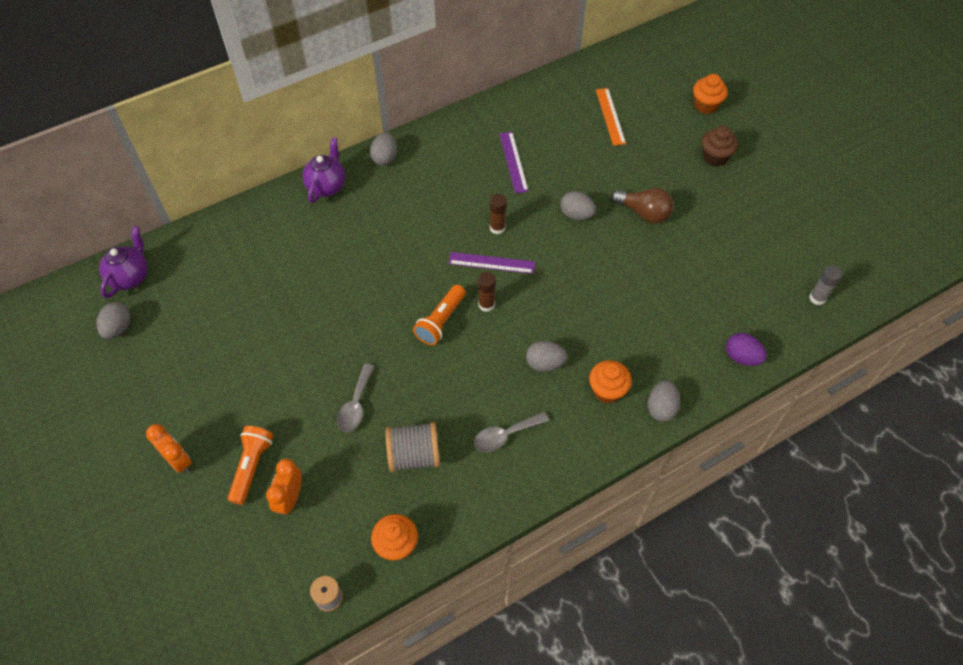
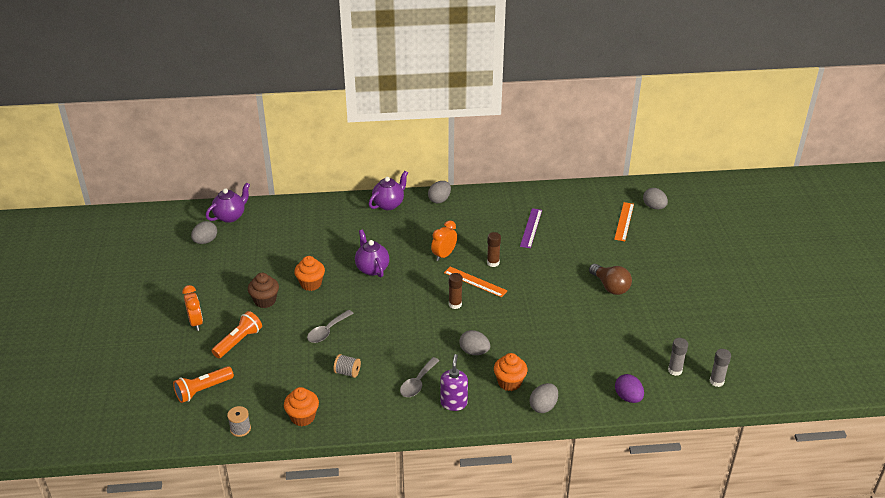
camera: 25 degrees right, 20 degrees down
(290, 498) = (251, 367): orange clock -> orange clock (444, 255)
(359, 290) = (372, 268): none -> purple teapot
(414, 455) = (347, 372): grey spool -> grey spool, size x0.58
(440, 321) = (416, 304): orange flashlight -> orange flashlight (203, 390)
(492, 263) = (475, 281): purple ruler -> orange ruler
(505, 435) = (417, 383): grey spoon -> grey spoon turned 60 degrees counterclockwise
(561, 446) = (453, 403): none -> purple soap dispenser
(576, 214) = (557, 272): grey egg -> grey egg (654, 207)
(705, 105) = (706, 235): orange cupcake -> orange cupcake (311, 284)
(715, 157) = (691, 269): brown cupcake -> brown cupcake (265, 301)
(769, 300) = (675, 370): none -> grey glue stick

